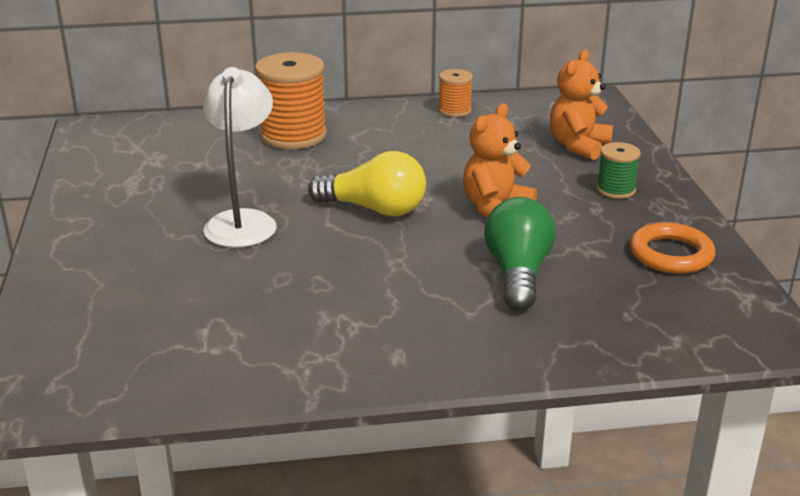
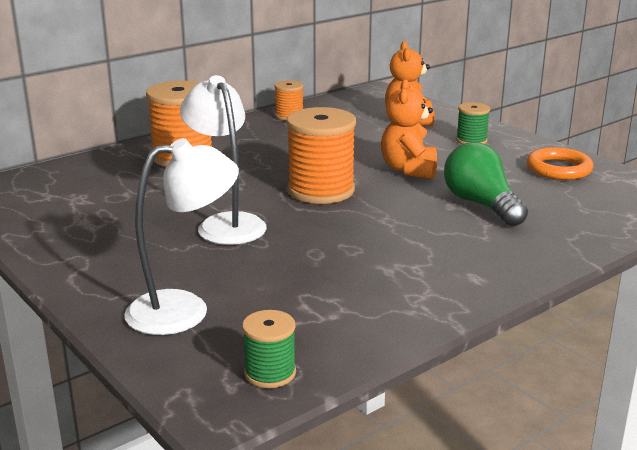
camera: 30 degrees left, 5 degrees down
(95, 386) = (270, 373): none -> green spool
(104, 300) = (184, 310): none -> white lamp
(374, 209) = (321, 190): yellow light bulb -> orange spool

